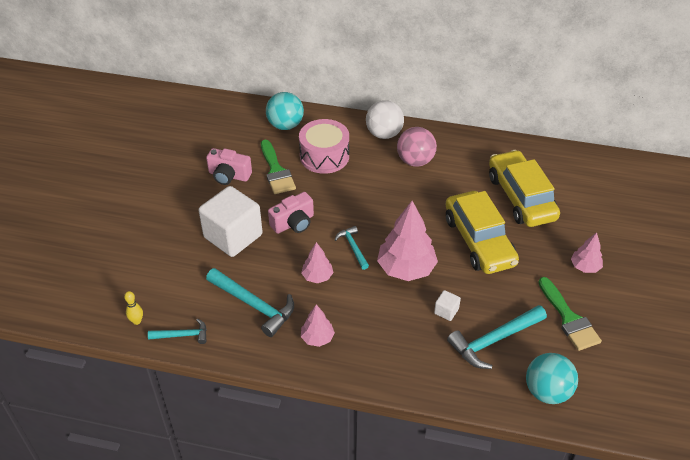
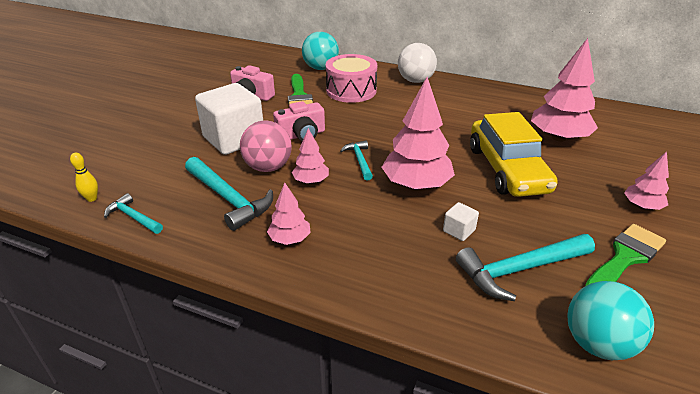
camera: 10 degrees right, 10 degrees down
(182, 335) = (133, 217): turquoise hammer -> turquoise hammer turned 150 degrees counterclockwise
(415, 161) = (444, 101): pink ball -> pink ball (268, 167)
(521, 197) = (558, 138): yellow car -> pink tree
(569, 318) = (625, 257): green brush -> green brush turned 120 degrees counterclockwise

